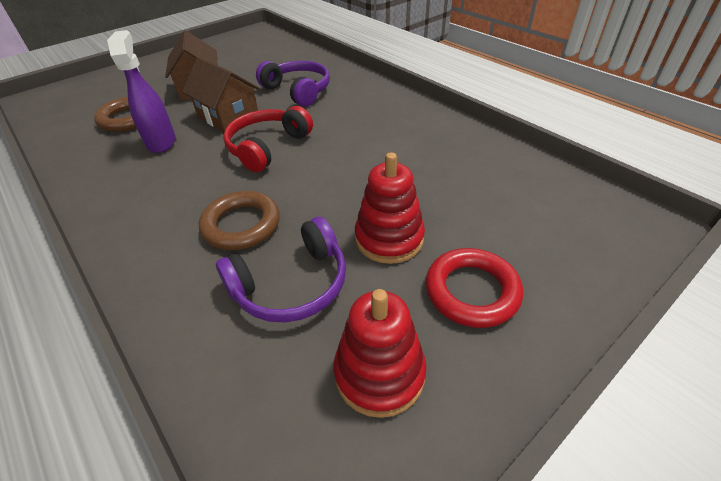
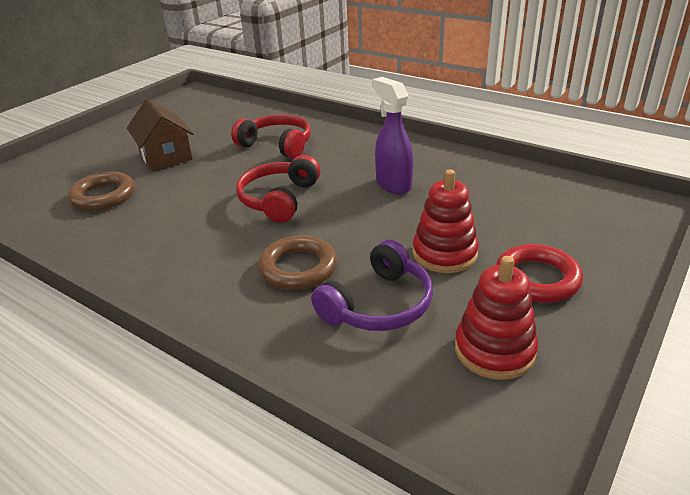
camera: 15 degrees left, 10 degrees down
(161, 142) = (160, 212): purple spray bottle -> purple spray bottle (393, 184)
(228, 116) = (217, 178): brown house -> none
(298, 91) = (277, 145): purple headphones -> red headphones

